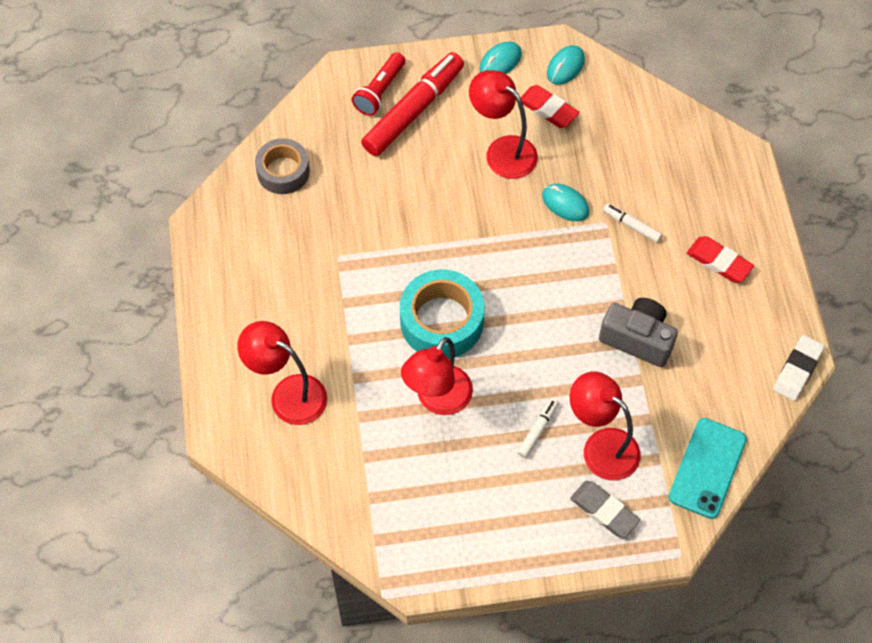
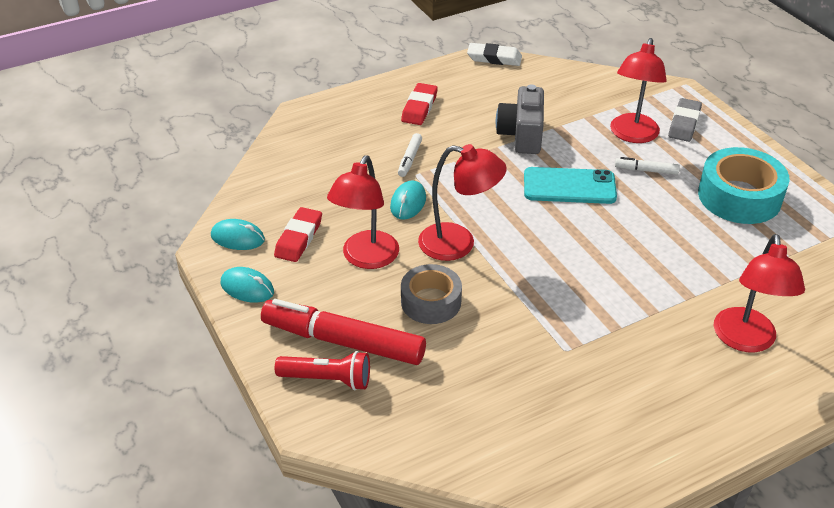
camera: 110 degrees left, 20 degrees down
(283, 171) = (484, 436): grey tape -> grey tape (431, 302)
(437, 400) = (666, 235): red lamp -> red lamp (458, 244)
(441, 321) = (586, 252): turquoise tape -> turquoise tape (739, 197)
(707, 468) = (607, 84): turquoise phone -> turquoise phone (569, 186)

